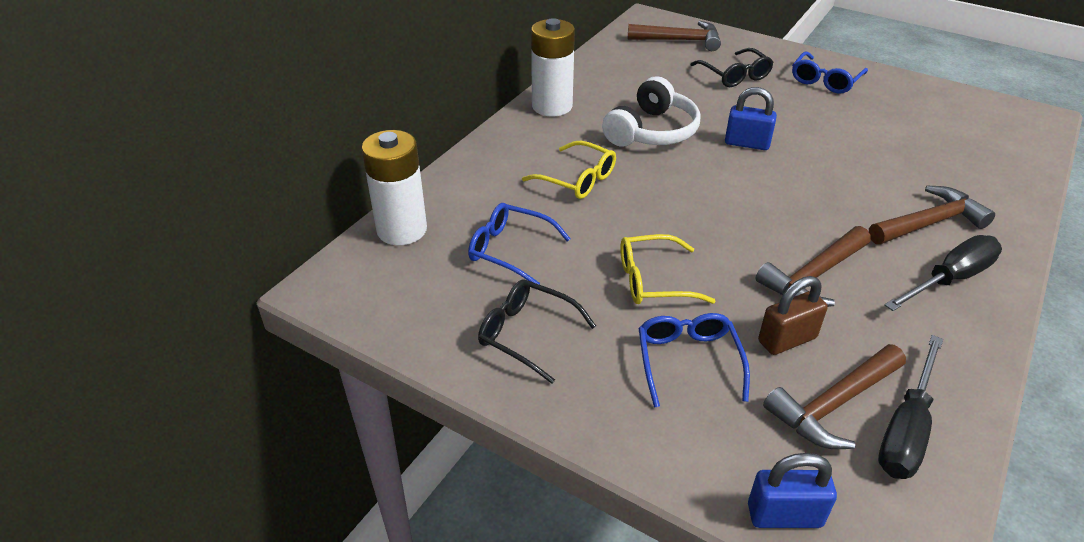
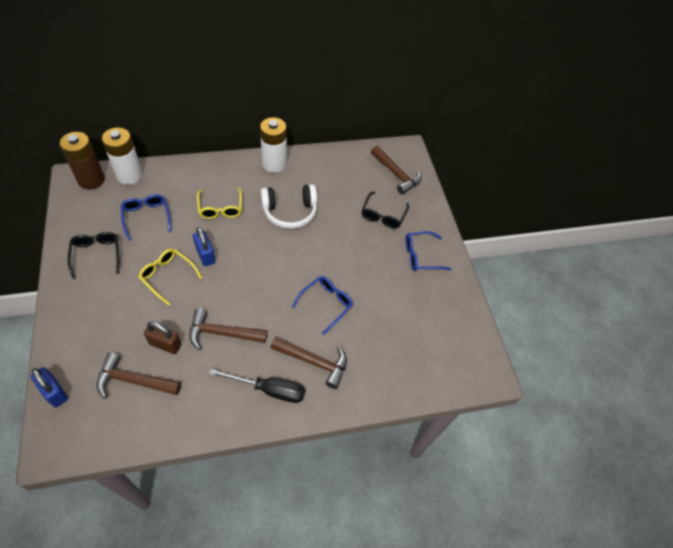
camera: 40 degrees right, 15 degrees up
(356, 271) = (91, 180): none -> brown battery
(688, 362) = (122, 316): blue glasses -> blue glasses (326, 304)
(747, 143) = (316, 254): blue padlock -> blue padlock (205, 255)
(906, 429) = (138, 414): black screwdriver -> none

